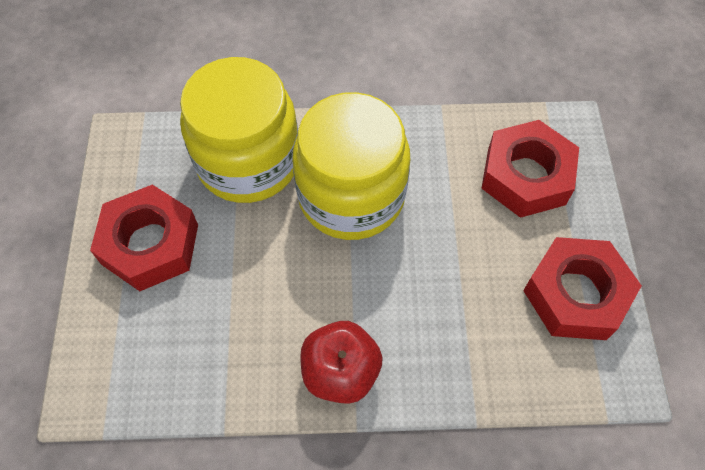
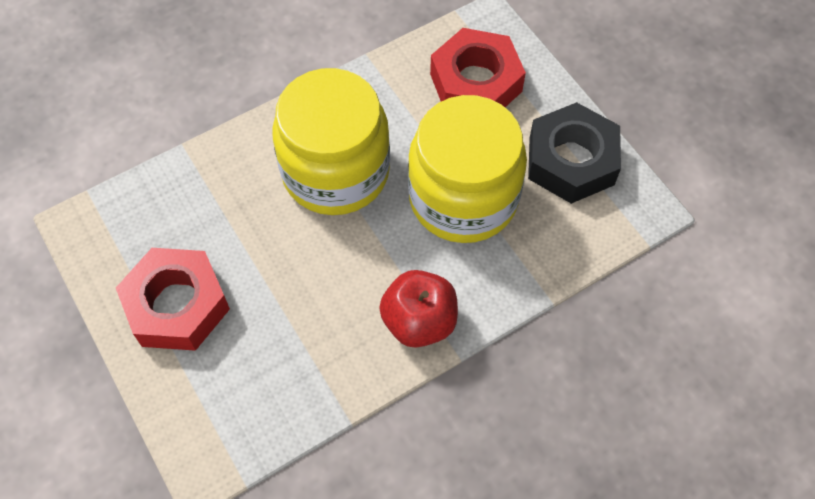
camera: 30 degrees left, 0 degrees up
(248, 161) = (221, 187): yellow jar -> yellow jar (463, 198)
(575, 294) = (571, 161): red nut -> black nut

